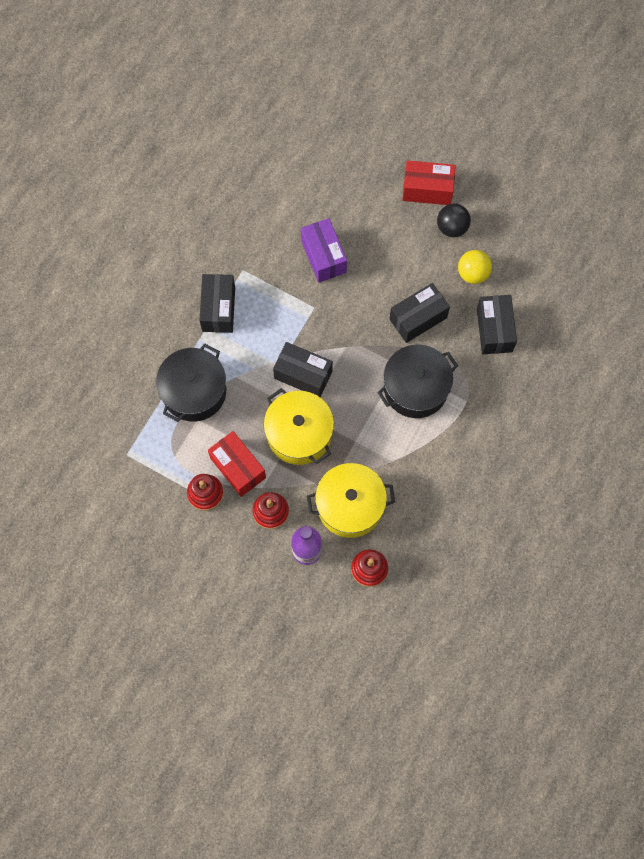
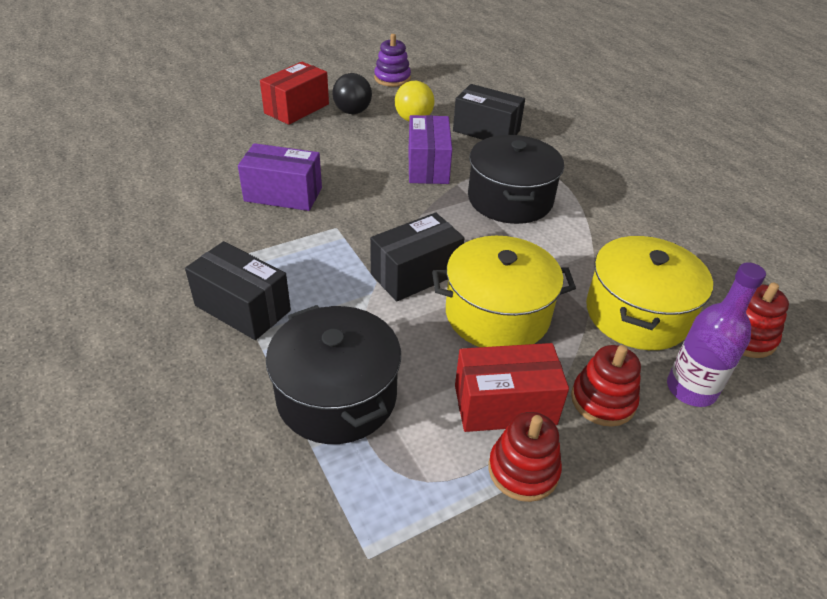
camera: 60 degrees left, 30 degrees down
(418, 318) = (428, 166): black box -> purple box
(525, 221) = (392, 78): none -> purple stacking toy

